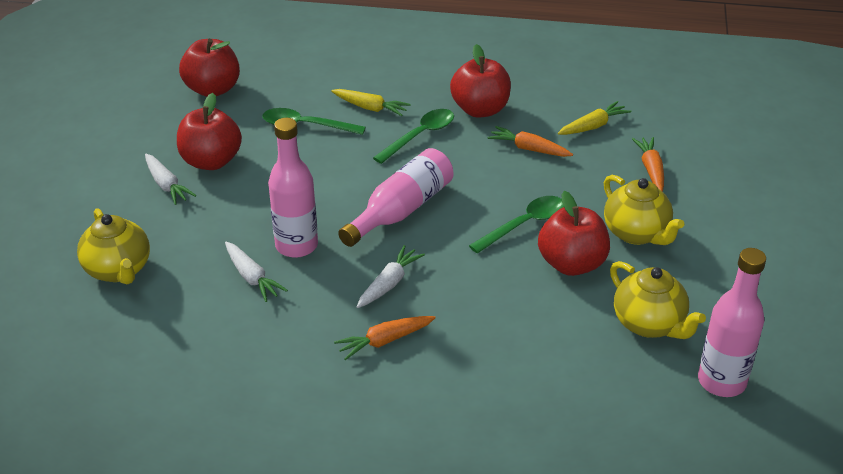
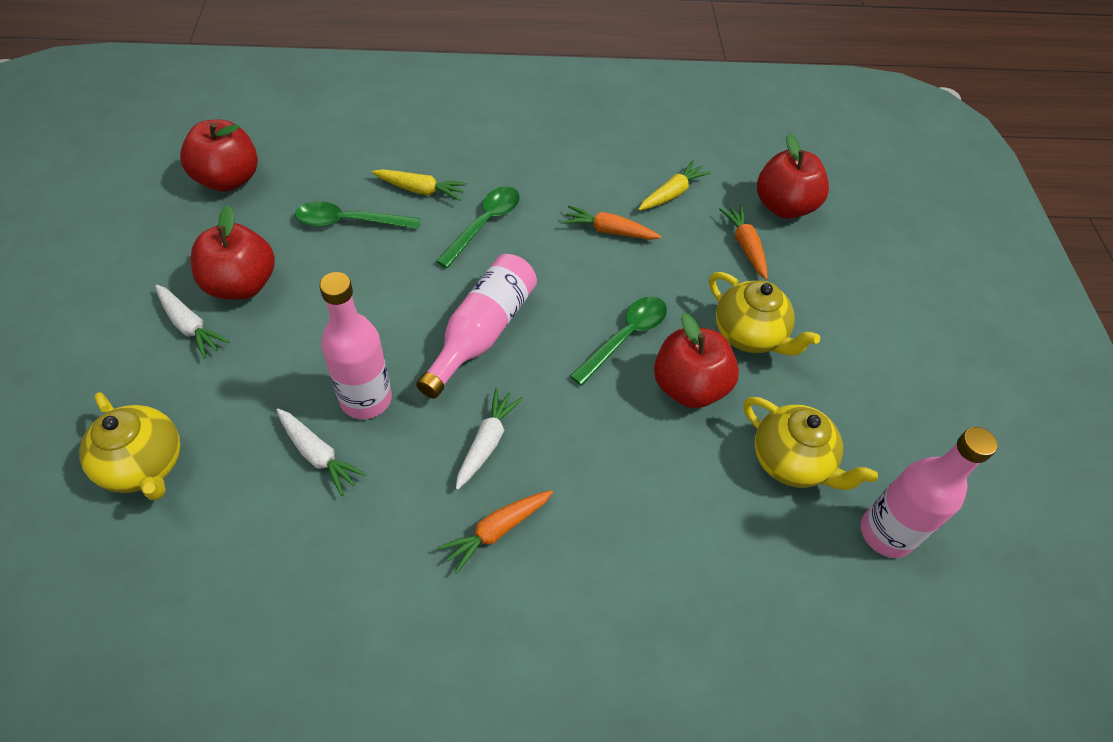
camera: 15 degrees left, 15 degrees up
(480, 110) = (545, 182): red apple -> red apple (783, 206)

